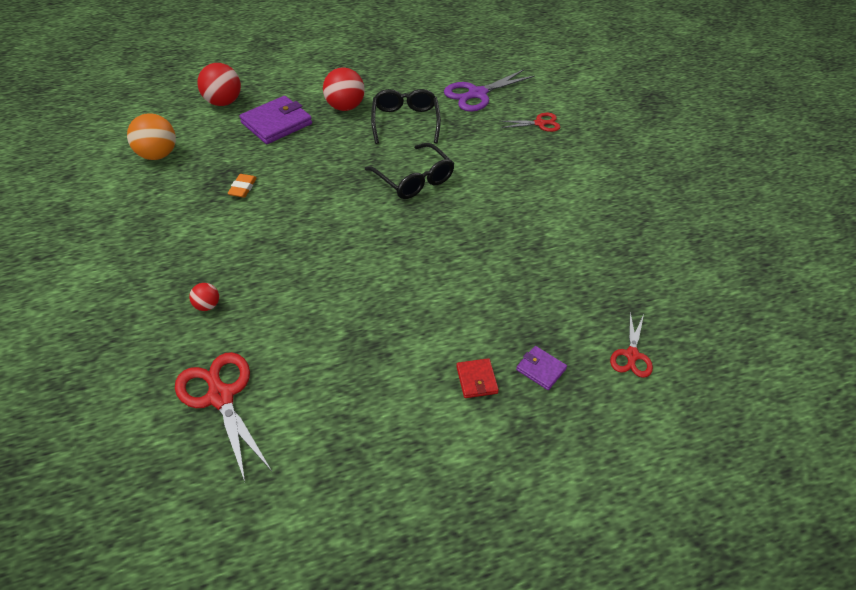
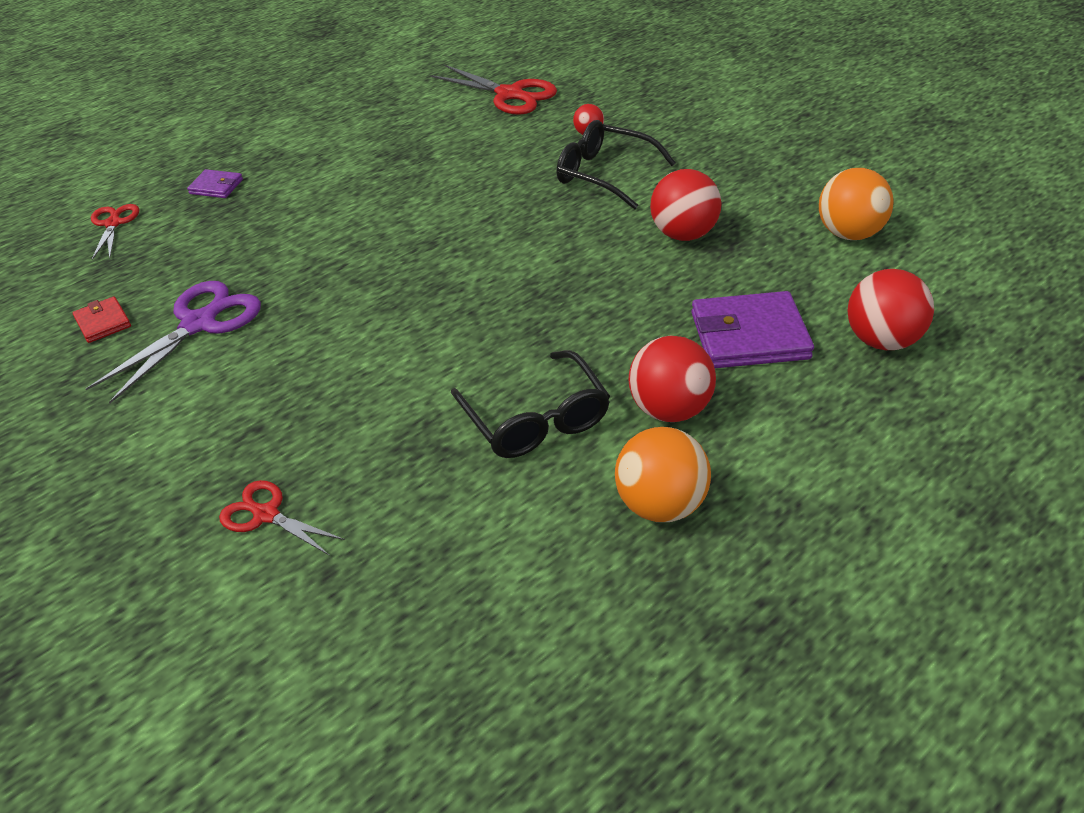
camera: 160 degrees right, 5 degrees down
(242, 188) = (683, 234): orange eraser -> red ball
(276, 123) = (749, 336): purple wallet -> purple wallet turned 60 degrees clockwise
(380, 79) = (660, 505): none -> orange ball
(414, 180) = (454, 322): black glasses -> black glasses (604, 174)
(476, 380) = (281, 163): red wallet -> red wallet (103, 322)
(477, 94) = (428, 546): purple scissors -> purple scissors (200, 323)
(540, 123) = (265, 514): red scissors -> red scissors turned 60 degrees clockwise

